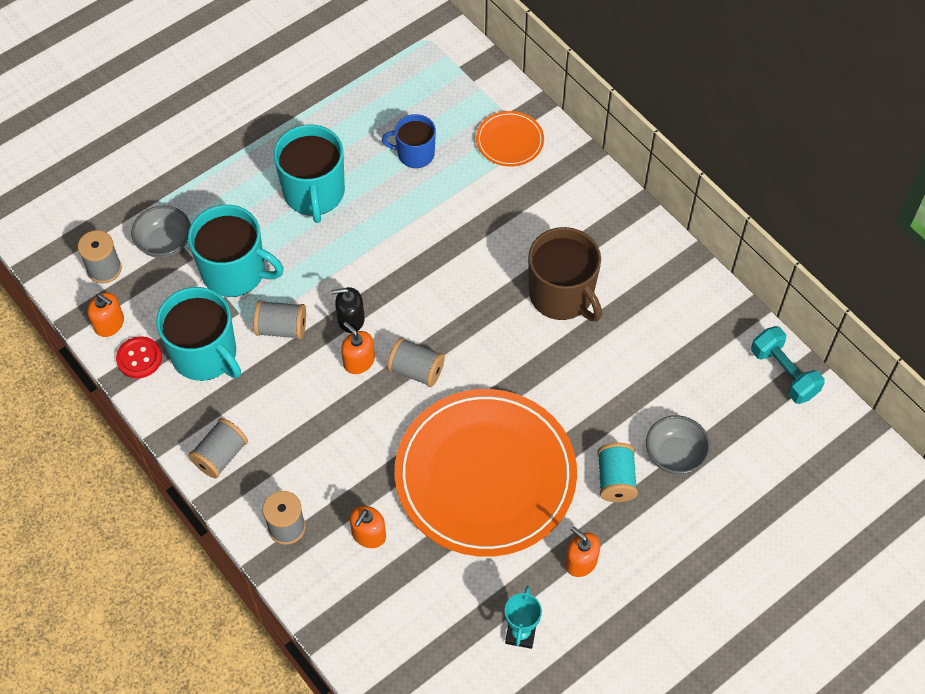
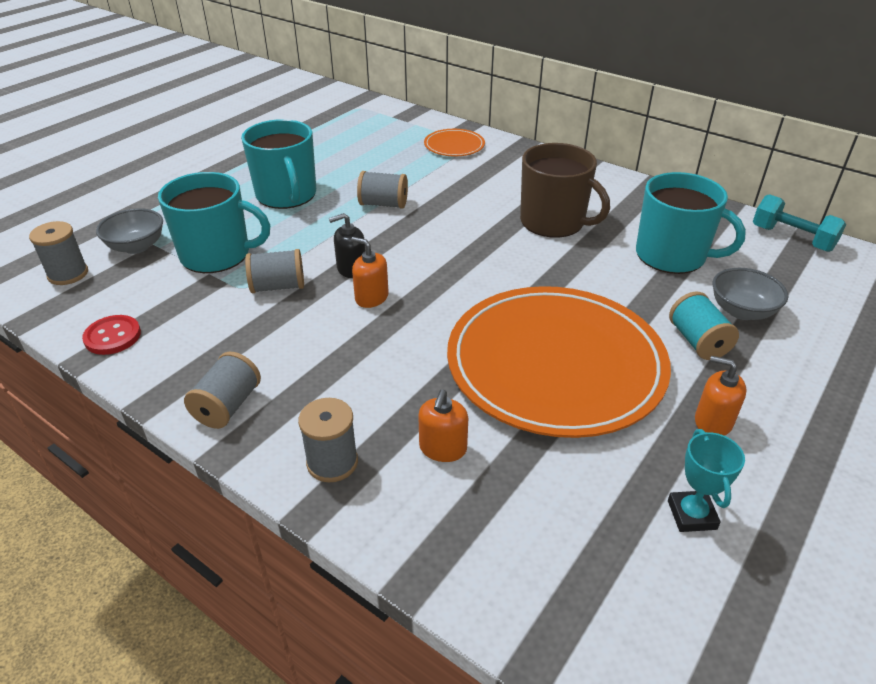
camera: 15 degrees left, 20 degrees down
(109, 324) = (74, 314): orange soap dispenser -> none
(205, 354) = (194, 320): turquoise mug -> turquoise mug (672, 256)
(414, 154) = (373, 162): blue mug -> none
(416, 370) = (437, 294): grey spool -> grey spool (383, 204)

